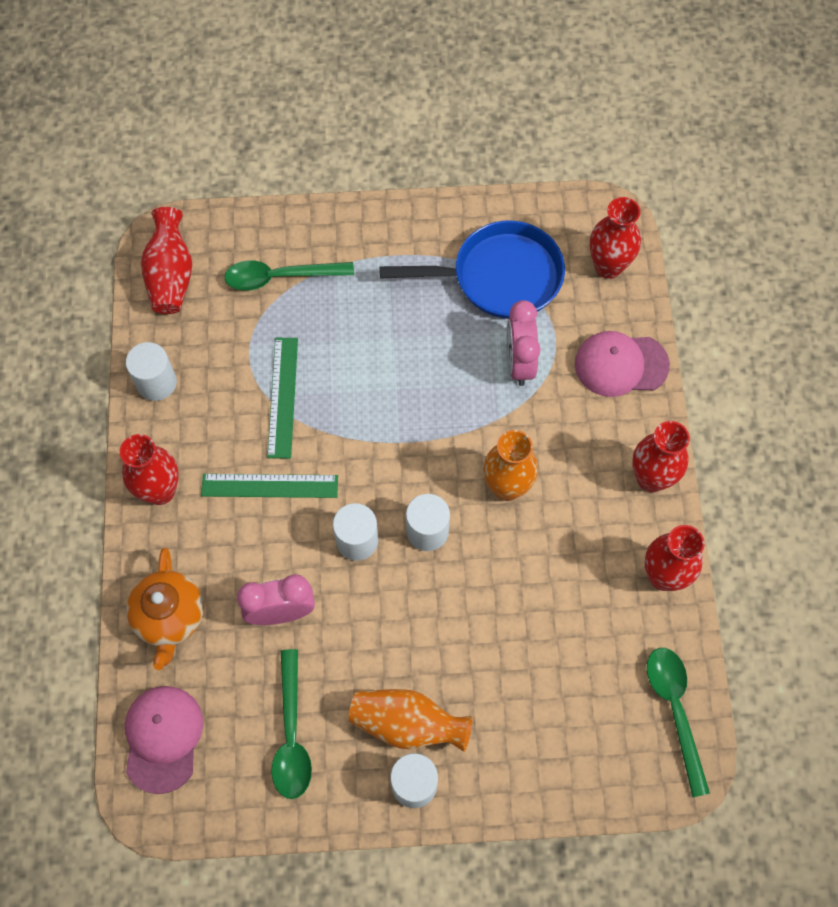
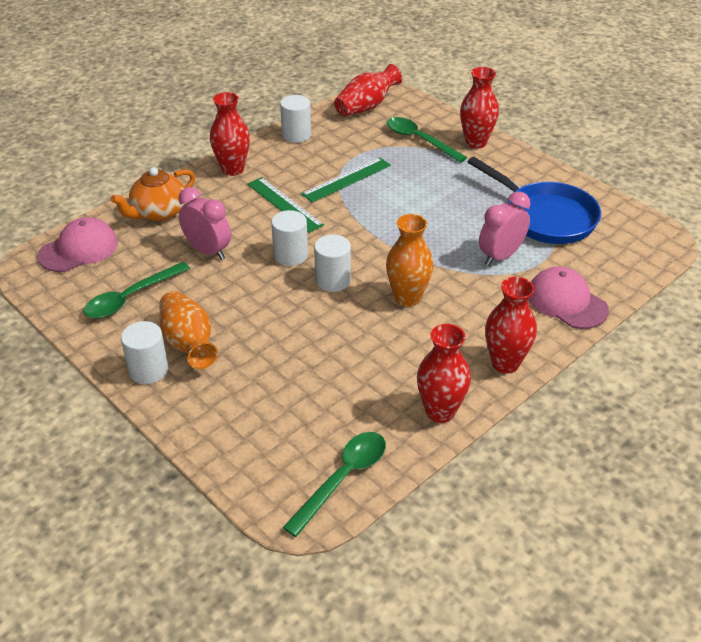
camera: 50 degrees right, 25 degrees down
(608, 266) = (626, 257): red vase -> red vase (476, 142)

